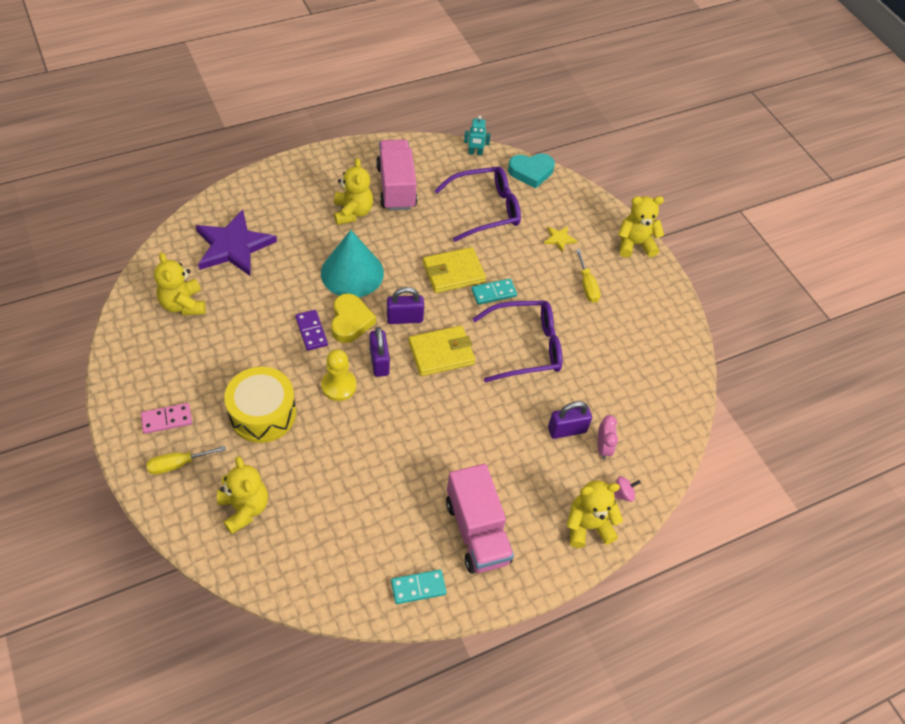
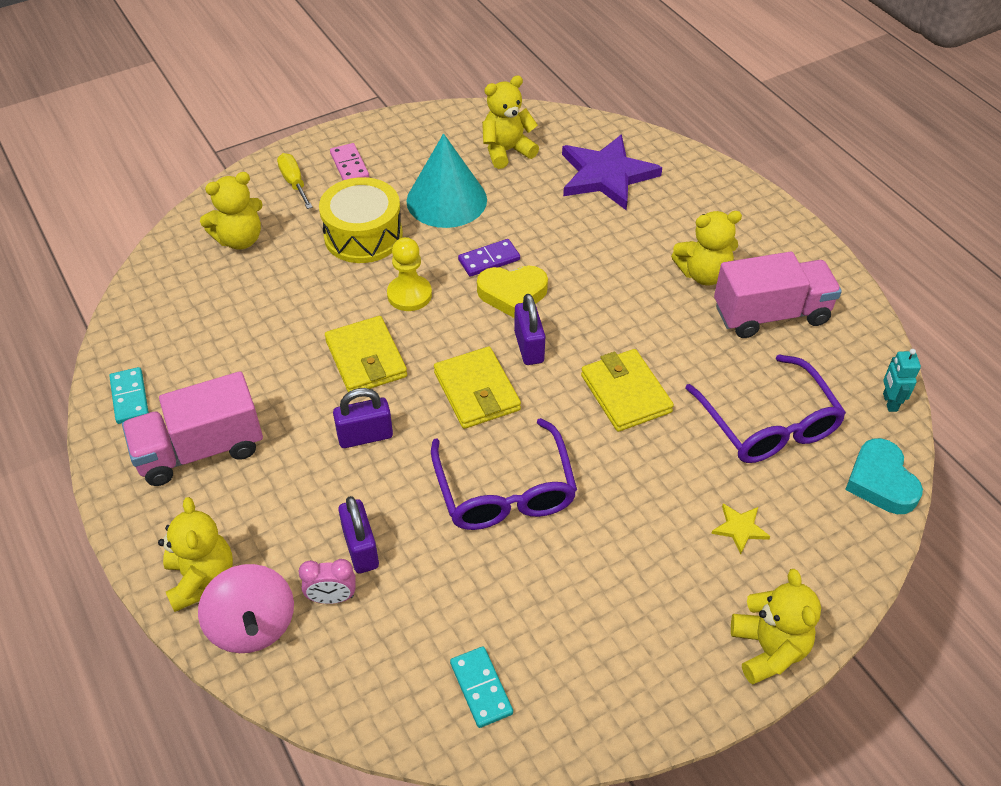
camera: 90 degrees right, 5 degrees down
(352, 273) = (594, 286): turquoise cone -> turquoise cone (446, 200)
(379, 362) = (452, 328): purple padlock -> purple padlock (365, 436)
(401, 418) = (366, 359): none -> yellow wallet
(493, 293) = (599, 444): turquoise domino -> turquoise domino (481, 688)
(587, 285) = (648, 572): yellow screwdriver -> none
(623, 494) = (253, 625): pink spinning top -> pink spinning top, size x2.16

